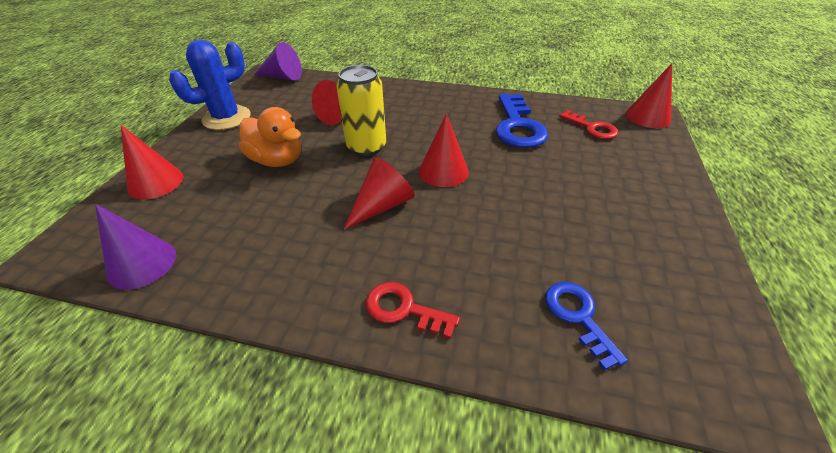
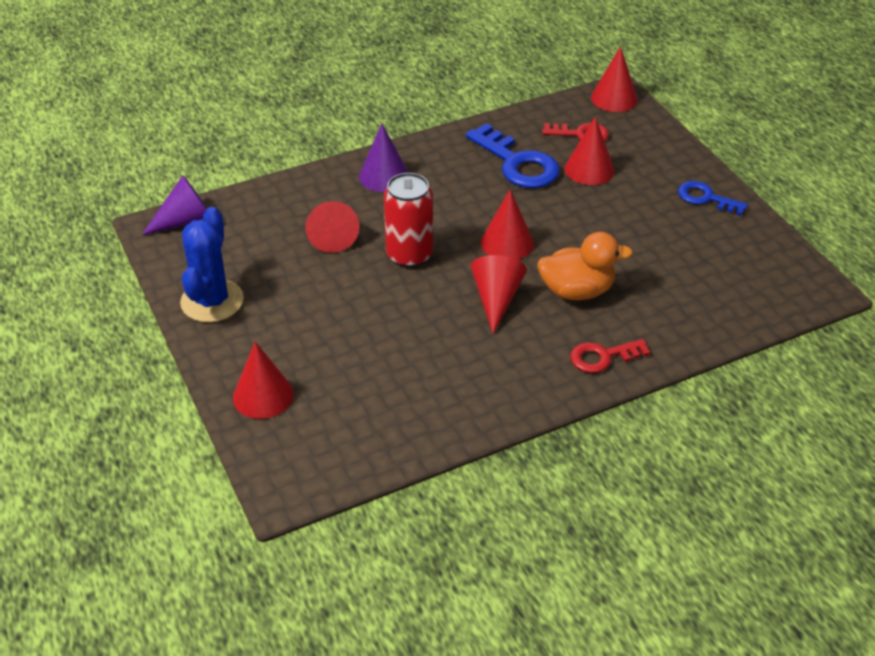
camera: 40 degrees left, 0 degrees up
(142, 264) = (376, 448): purple cone -> purple cone (384, 176)
(277, 160) = (345, 312): orange duck -> orange duck (577, 291)
(366, 147) = (409, 255): yellow can -> red can
(573, 152) = (589, 169): none -> red cone
(578, 317) = (706, 298): blue key -> blue key (706, 198)

